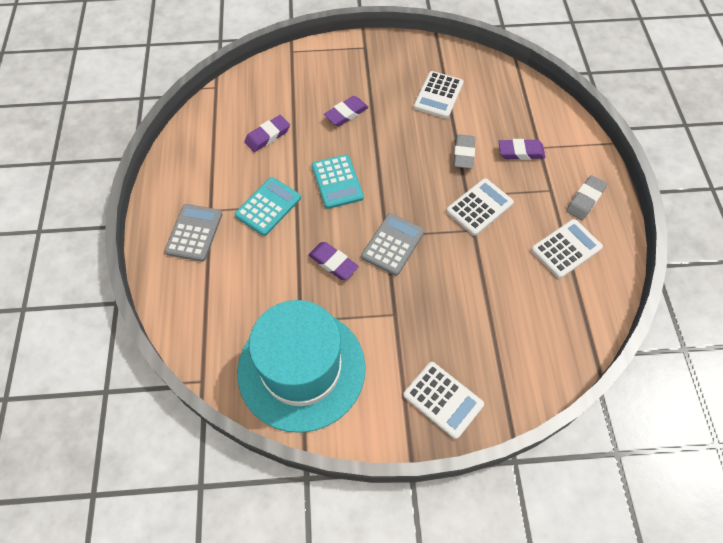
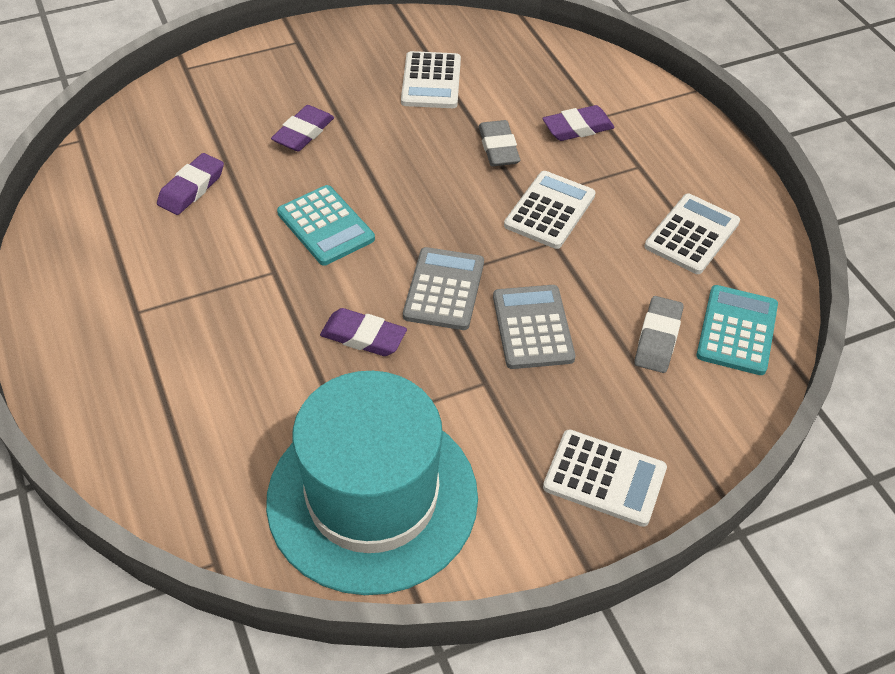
camera: 20 degrees left, 10 degrees down
(194, 233) = (121, 350): grey calculator -> grey calculator (532, 327)
(268, 206) = (230, 284): turquoise calculator -> turquoise calculator (737, 330)
(585, 200) = (690, 167): grey eraser -> grey eraser (658, 338)

